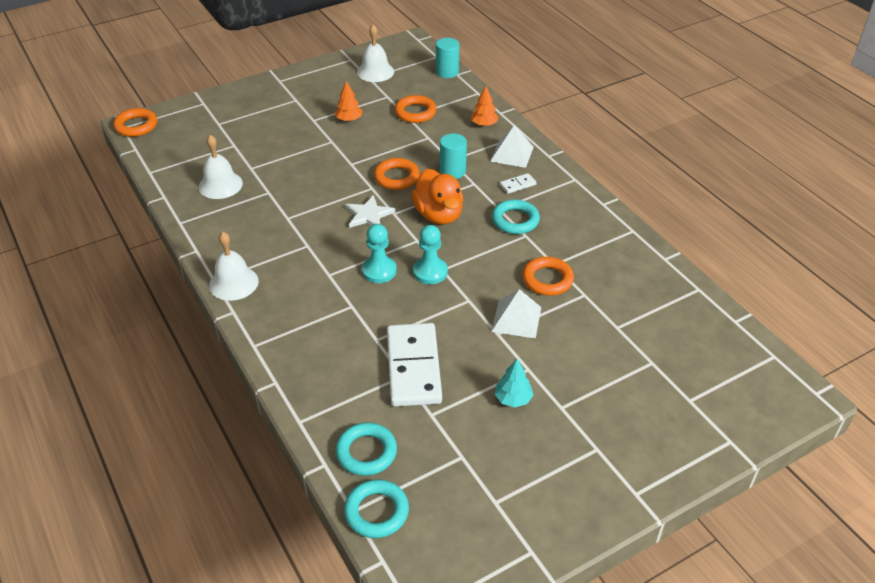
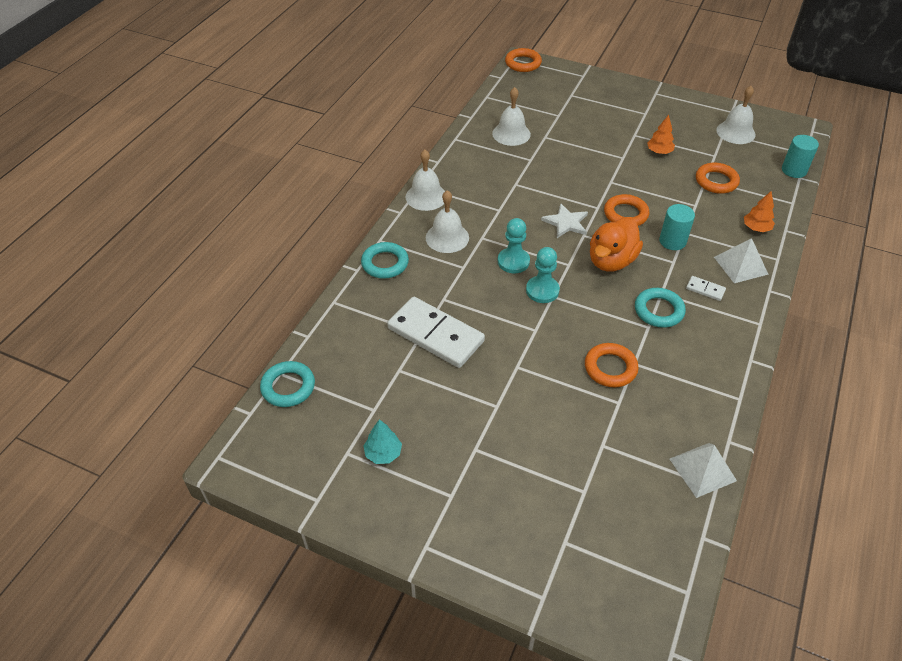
camera: 55 degrees right, 5 degrees up
(303, 297) = (447, 237): none -> white bell
(366, 452) = (335, 352): turquoise ring -> turquoise ring (385, 263)
(414, 367) = (435, 335): white domino -> white domino turned 75 degrees clockwise
(513, 399) = (456, 412): turquoise tree -> turquoise tree (383, 453)
(516, 319) = (544, 370): white pyramid -> white pyramid (702, 469)

